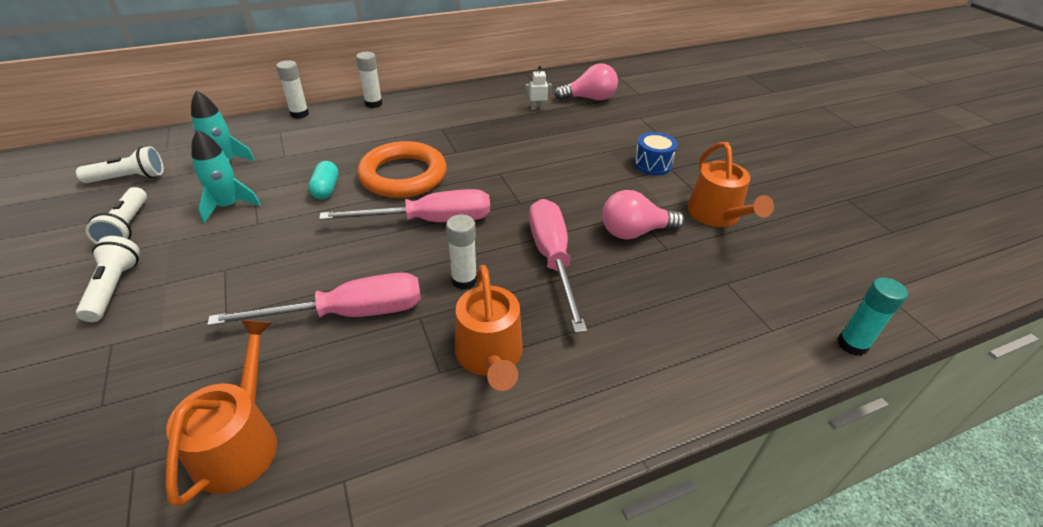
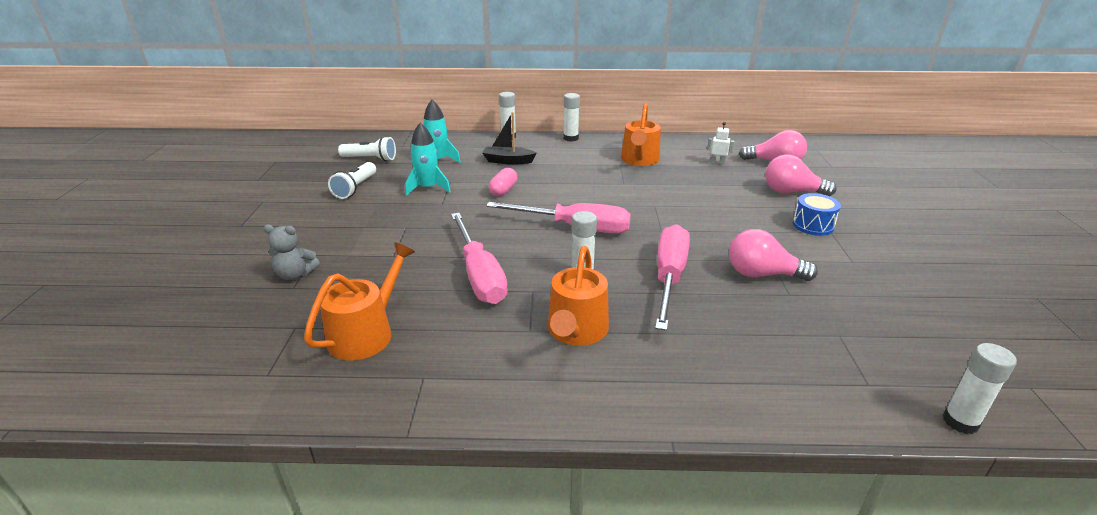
camera: 25 degrees right, 10 degrees down
(96, 384) = (295, 275): none -> grey teddy bear
(114, 288) = (331, 222): white flashlight -> none
(313, 147) = (508, 161): none -> black boat
(326, 189) = (503, 190): turquoise capsule -> pink capsule
(349, 313) = (479, 275): pink screwdriver -> pink screwdriver turned 60 degrees clockwise
(403, 175) = (569, 192): orange ring -> none
(618, 130) = (791, 192): none -> pink light bulb
(717, 215) = (861, 279): orange watering can -> orange watering can (639, 160)
(852, 344) = (960, 422): turquoise glue stick -> white glue stick

